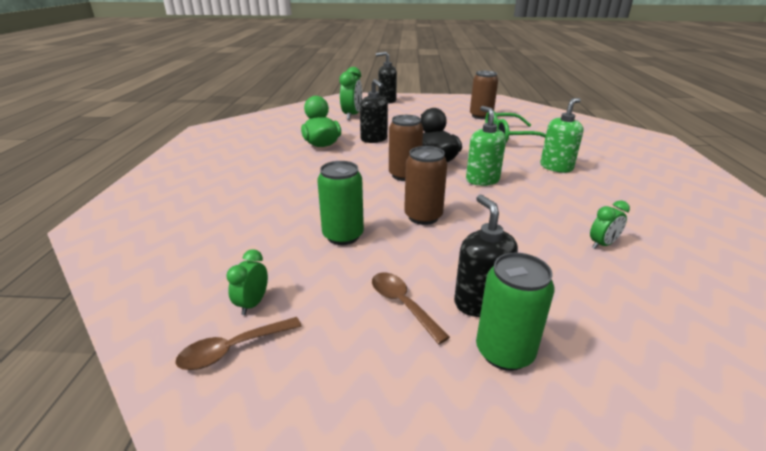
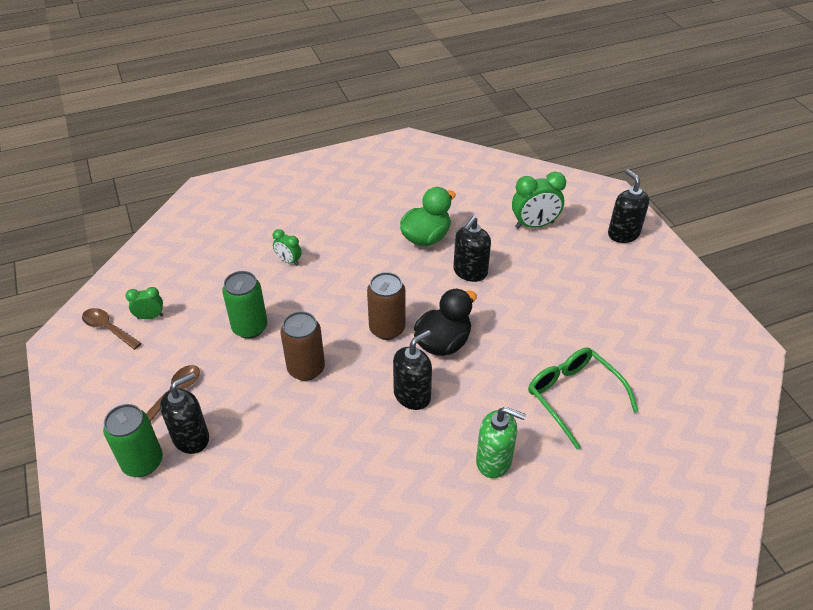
camera: 65 degrees right, 15 degrees up
(481, 116) = (639, 348): brown can -> none
(482, 180) = (412, 395): green soap dispenser -> black soap dispenser
(602, 244) = (315, 517): green clock -> green clock (288, 261)

